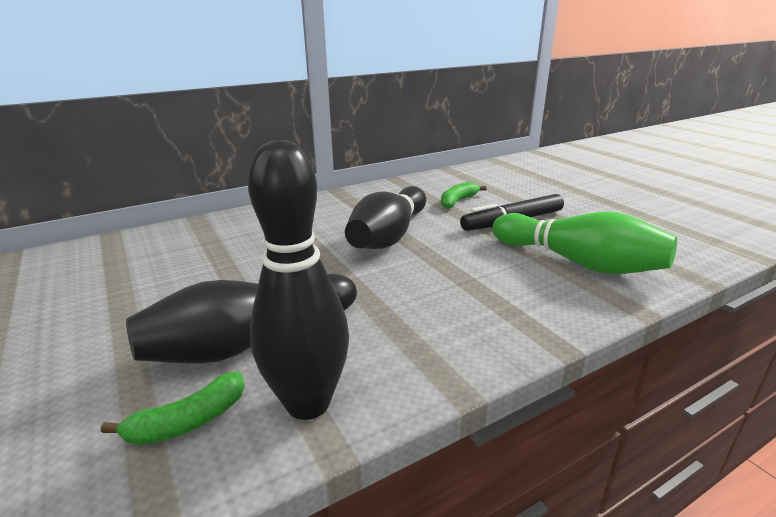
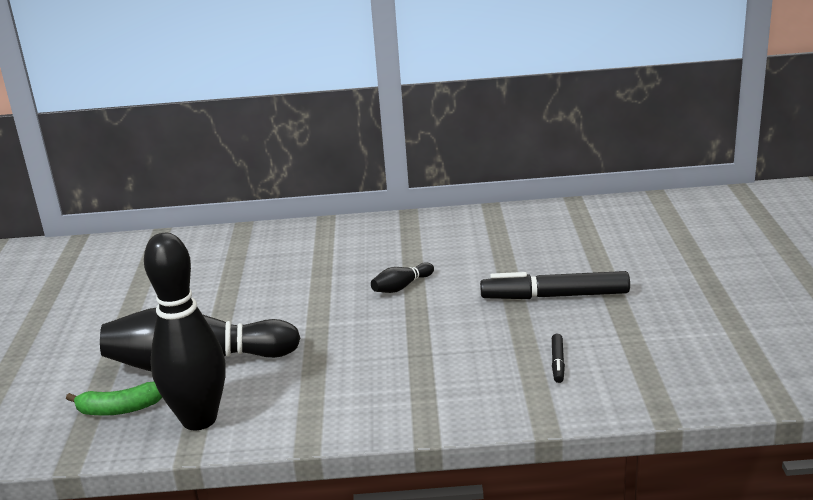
camera: 30 degrees right, 0 degrees up
(389, 236) = (401, 287): black bowling pin -> black bowling pin, size x0.43
(458, 201) = (526, 255): green banana -> none
(578, 262) = (557, 362): green bowling pin -> black marker

